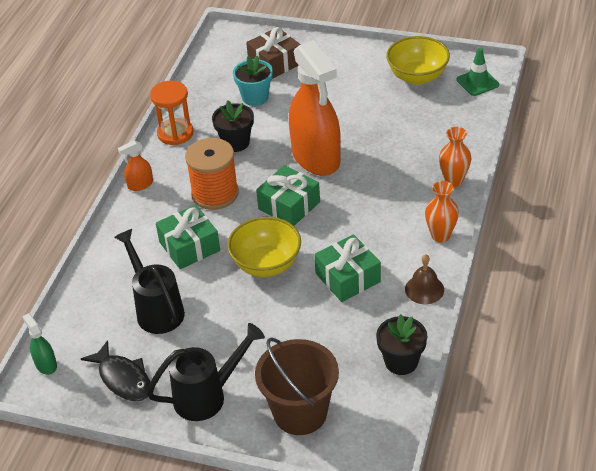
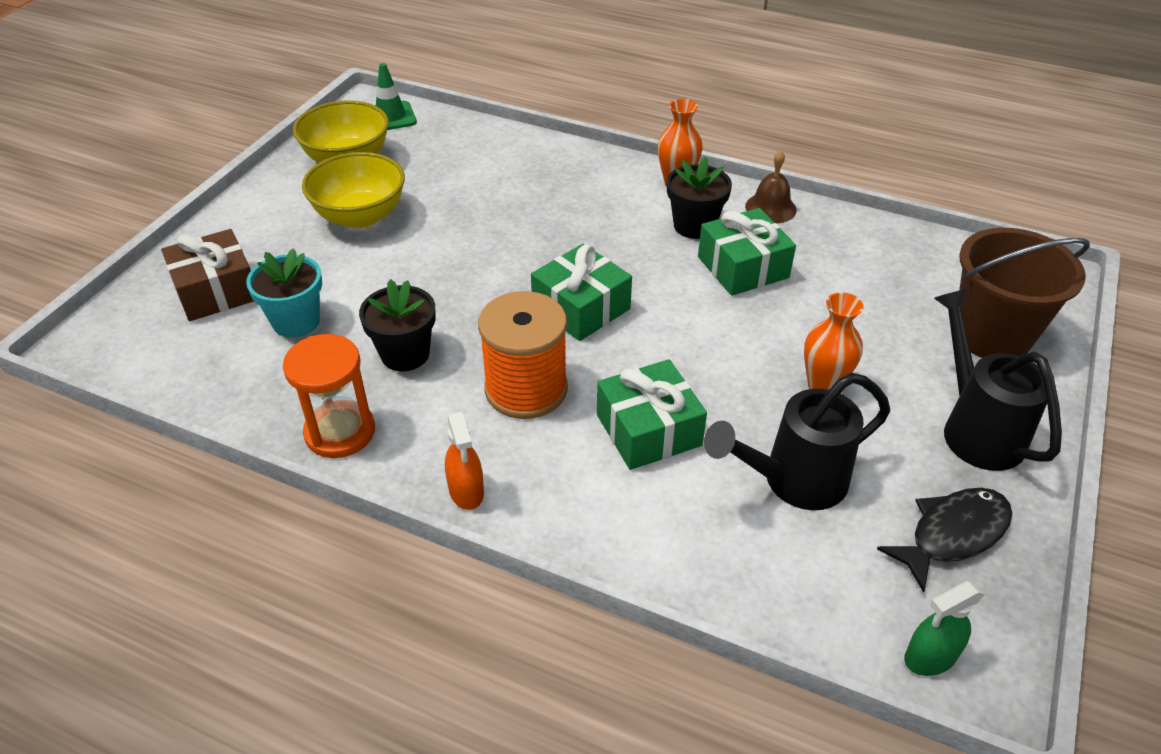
camera: 85 degrees left, 0 degrees up
(266, 264) = (705, 343): yellow bowl -> yellow bowl (360, 216)
(316, 158) = (482, 270): orange spray bottle -> none
(401, 361) = (894, 241): black flower pot -> black flower pot (694, 226)
(453, 181) = (577, 160): orange vase -> orange vase (823, 386)

